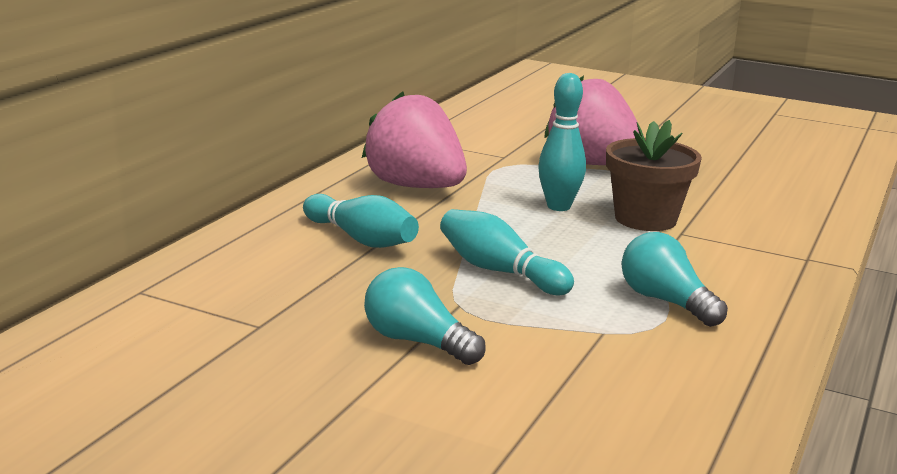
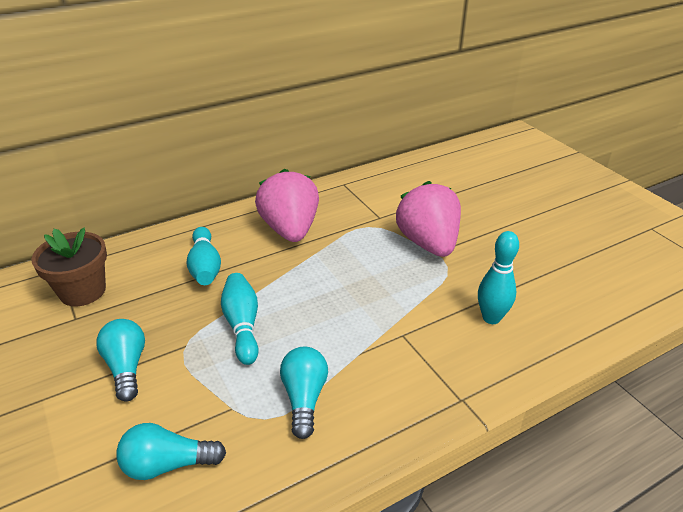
camera: 35 degrees right, 15 degrees up
(558, 206) = (353, 278): turquoise bowling pin -> turquoise bowling pin (491, 318)
(612, 392) = (168, 464): none -> turquoise light bulb
(645, 219) = (395, 311): brown flower pot -> brown flower pot (82, 291)

